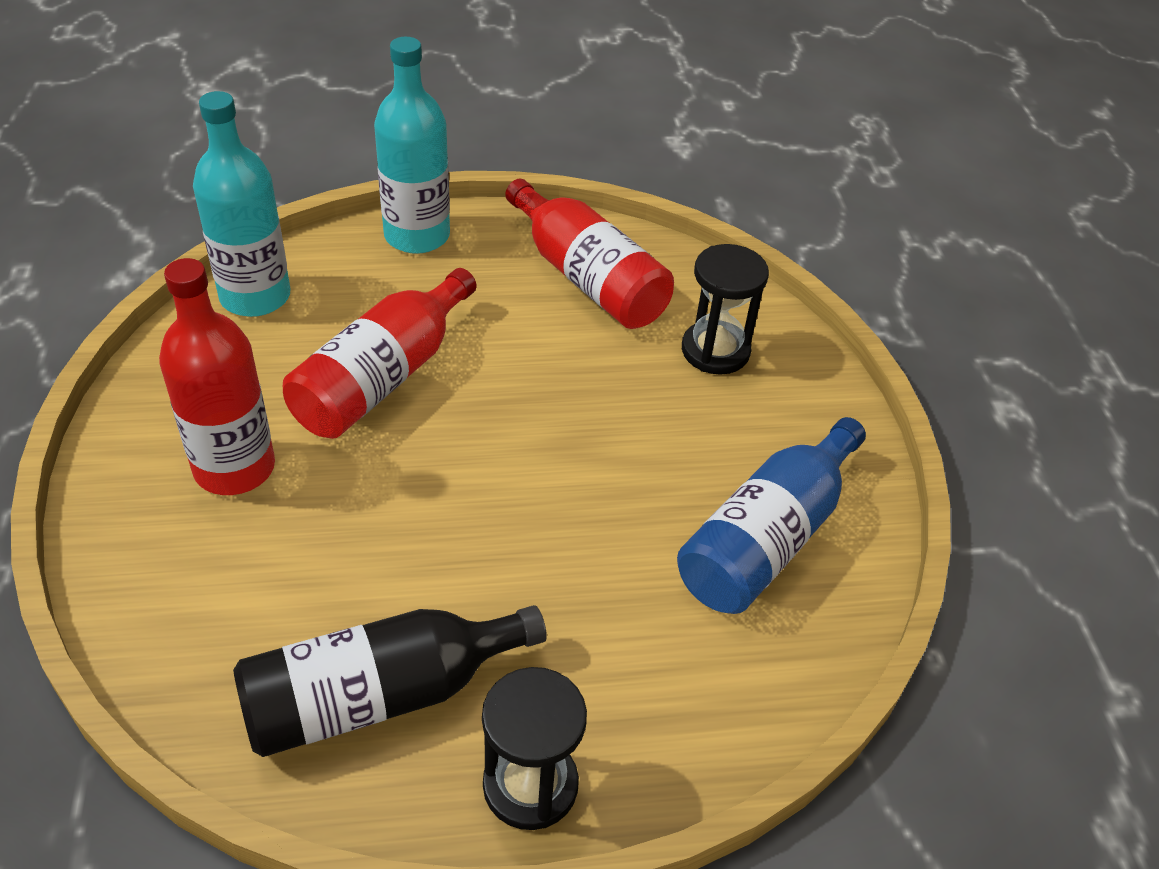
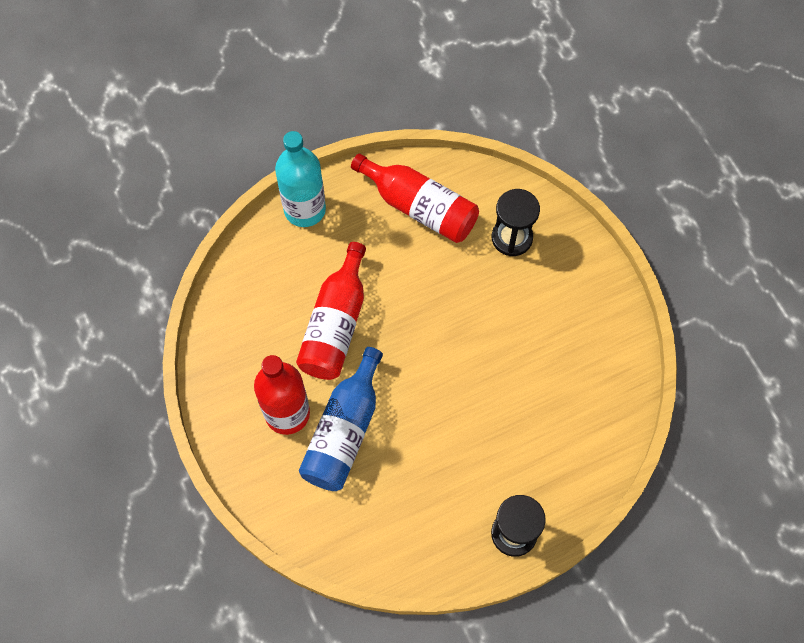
camera: 15 degrees left, 20 degrees up
(255, 296) = (234, 292): turquoise bottle -> none
(379, 695) = (425, 515): black bottle -> none
(767, 538) = (579, 357): blue bottle -> blue bottle (344, 431)

